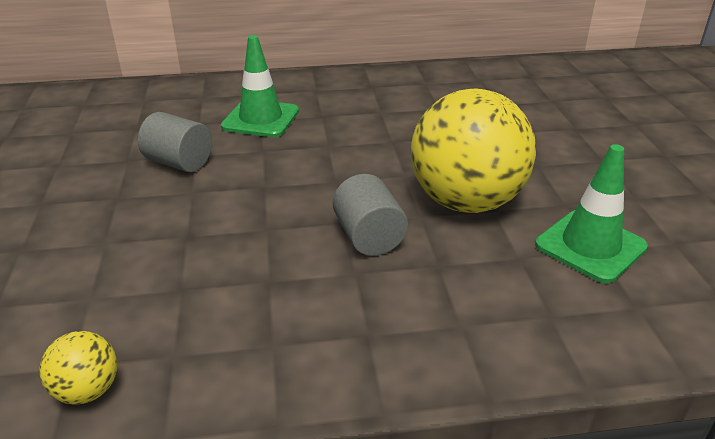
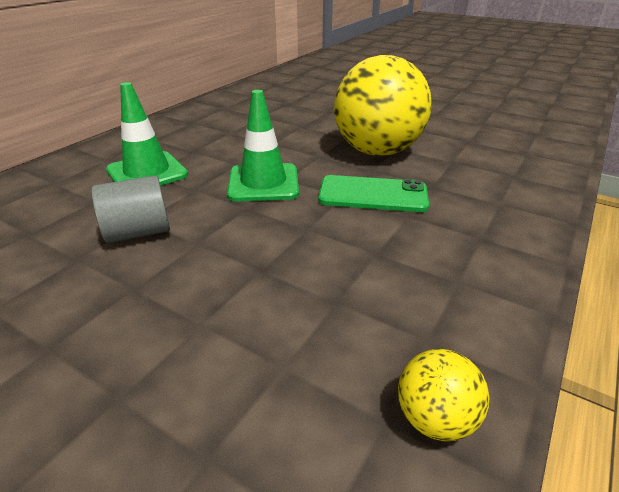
camera: 50 degrees left, 0 degrees up
(368, 237) = (373, 194): grey cylinder -> green phone
(590, 246) = (463, 141): green traffic cone -> green traffic cone (263, 183)

